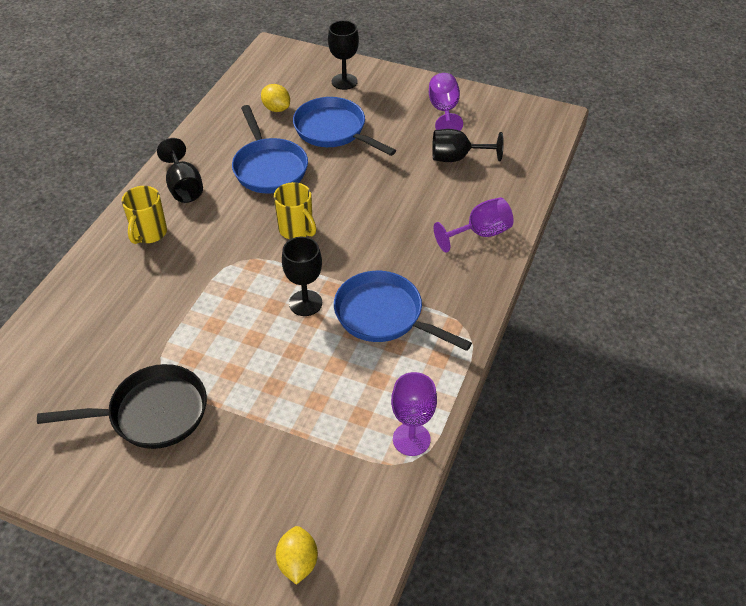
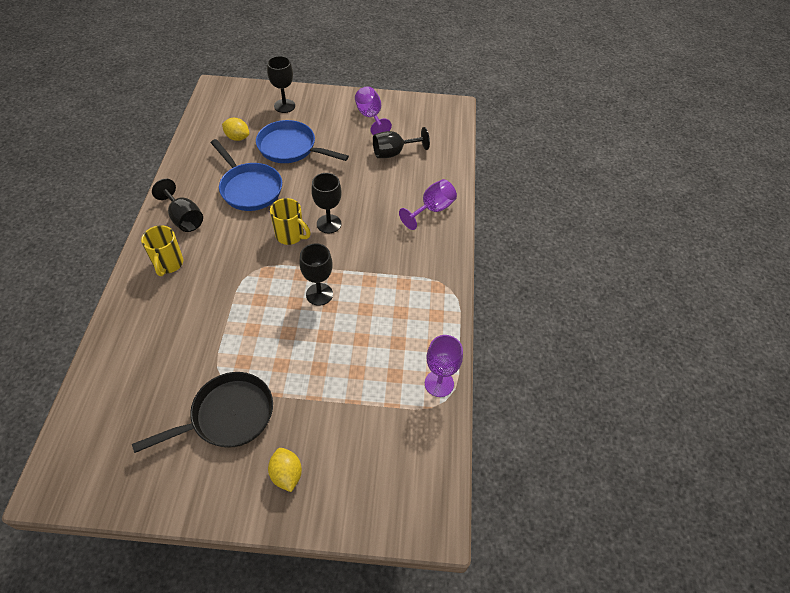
camera: 20 degrees left, 5 degrees up
(298, 563) = (389, 505): yellow lemon -> yellow lemon (286, 474)
(346, 225) = (329, 224): none -> black goblet
(384, 315) = (383, 290): blue pan -> none

